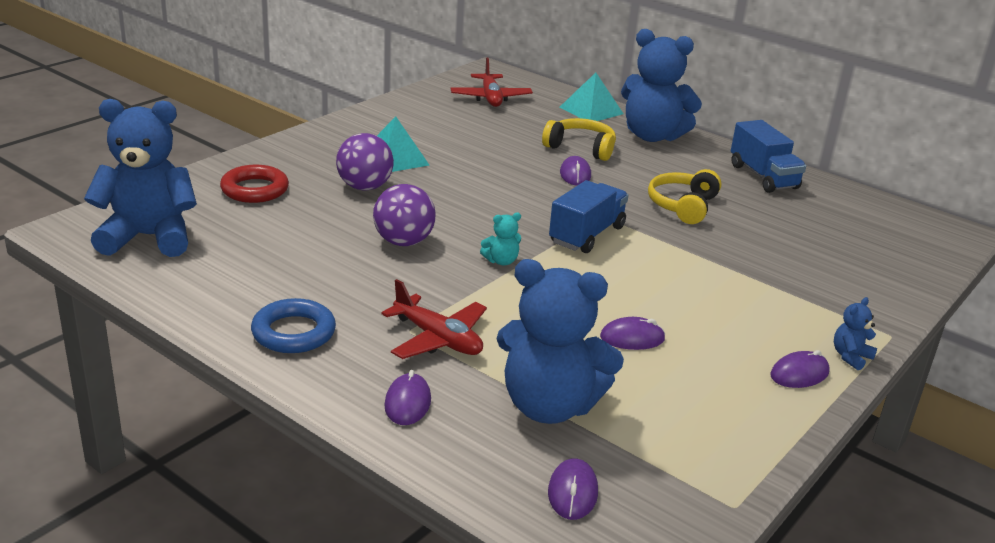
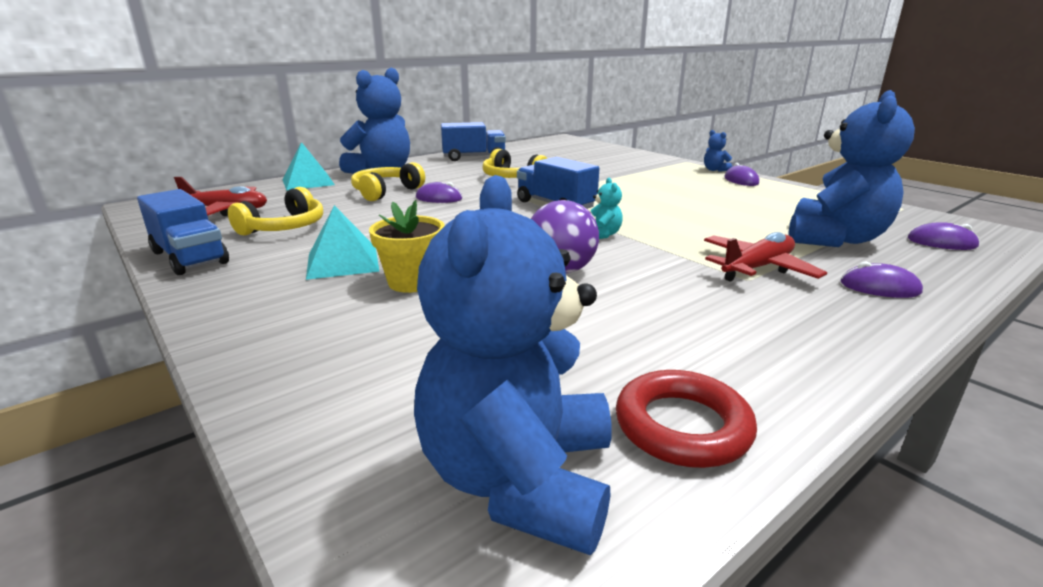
camera: 75 degrees left, 5 degrees down
(255, 189) = (372, 359): red ring -> red ring (682, 426)
(293, 332) = (787, 339): blue ring -> none
(364, 187) = (412, 282): purple ball -> yellow flower pot
(387, 110) = (189, 257): none -> blue truck
(459, 126) = (284, 227): none -> yellow headphones
(632, 338) = (718, 209): purple mouse -> none

